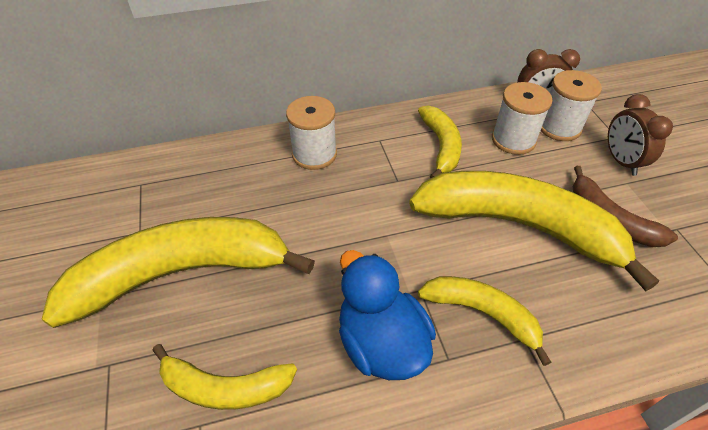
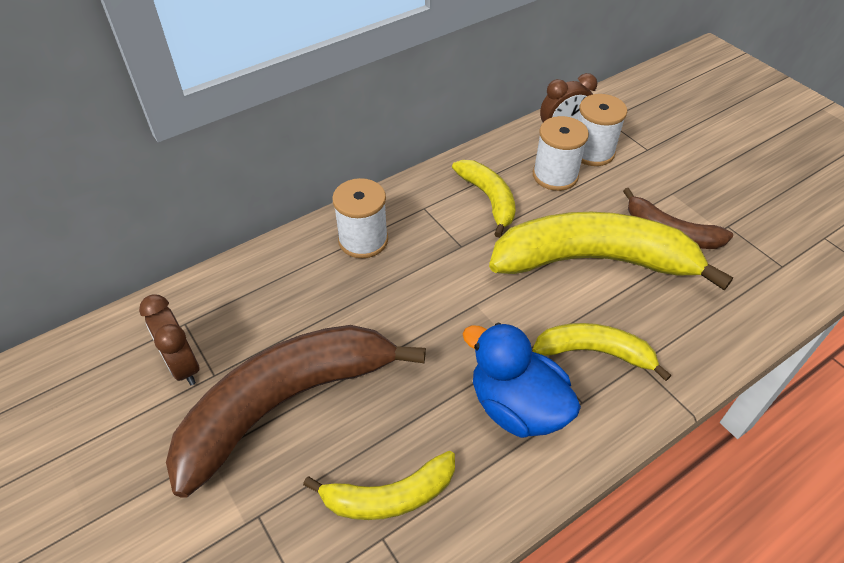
camera: 20 degrees left, 0 degrees up
(181, 273) = (285, 403): yellow banana -> brown banana
(621, 161) = (660, 173): brown clock -> brown clock (183, 365)

